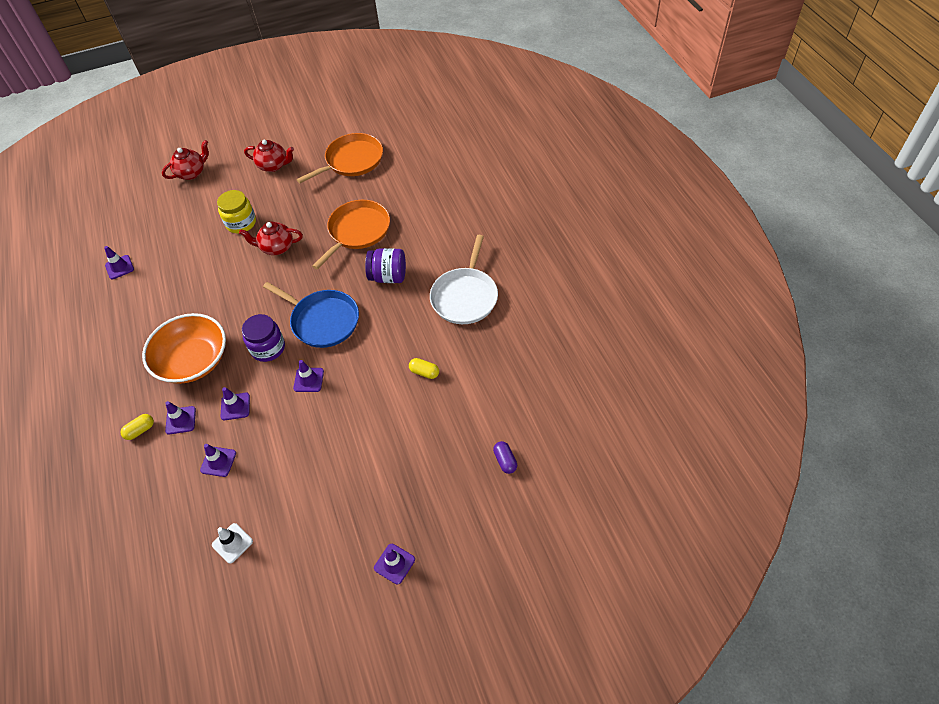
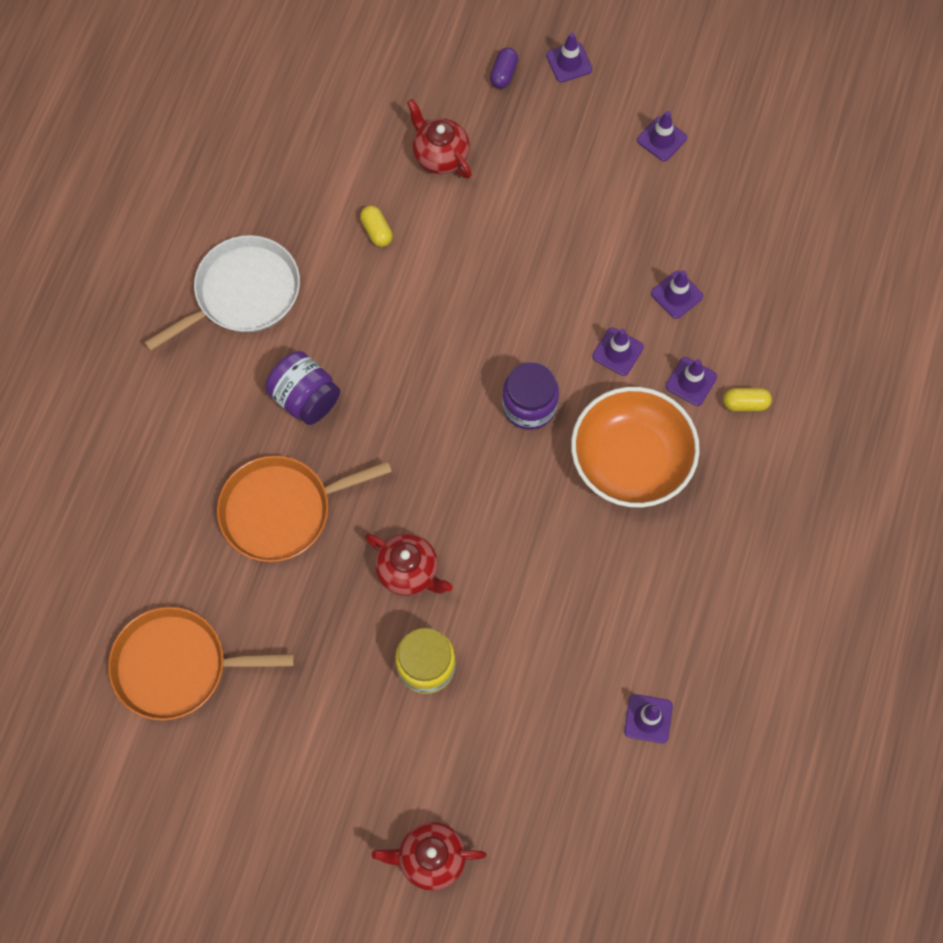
camera: 145 degrees left, 15 degrees up
(232, 543) = (712, 193): white traffic cone -> none
(273, 165) = (296, 760): red teapot -> red teapot (440, 156)
(308, 380) = (511, 322): purple traffic cone -> purple traffic cone (661, 139)
(322, 320) = (436, 394): blue pan -> none
(505, 461) = (383, 76): purple capsule -> purple capsule (503, 74)

